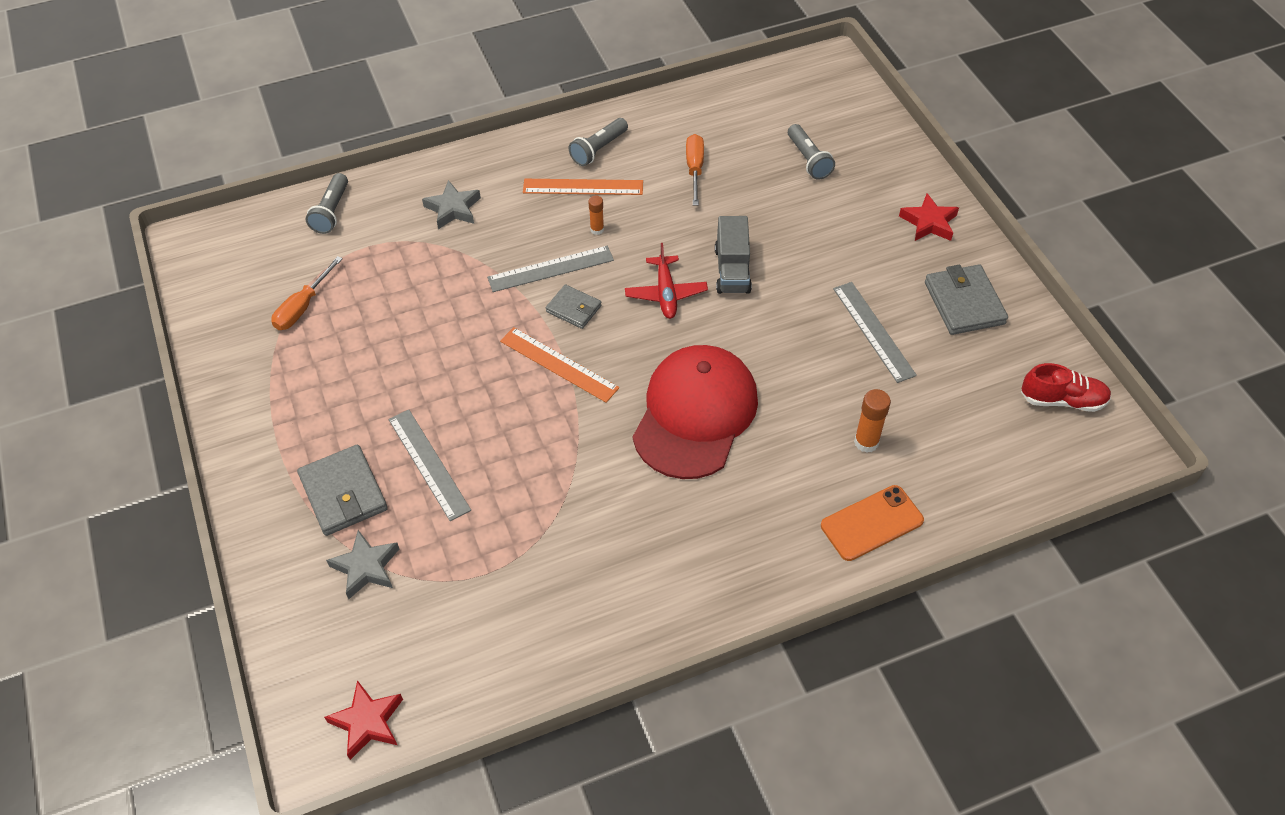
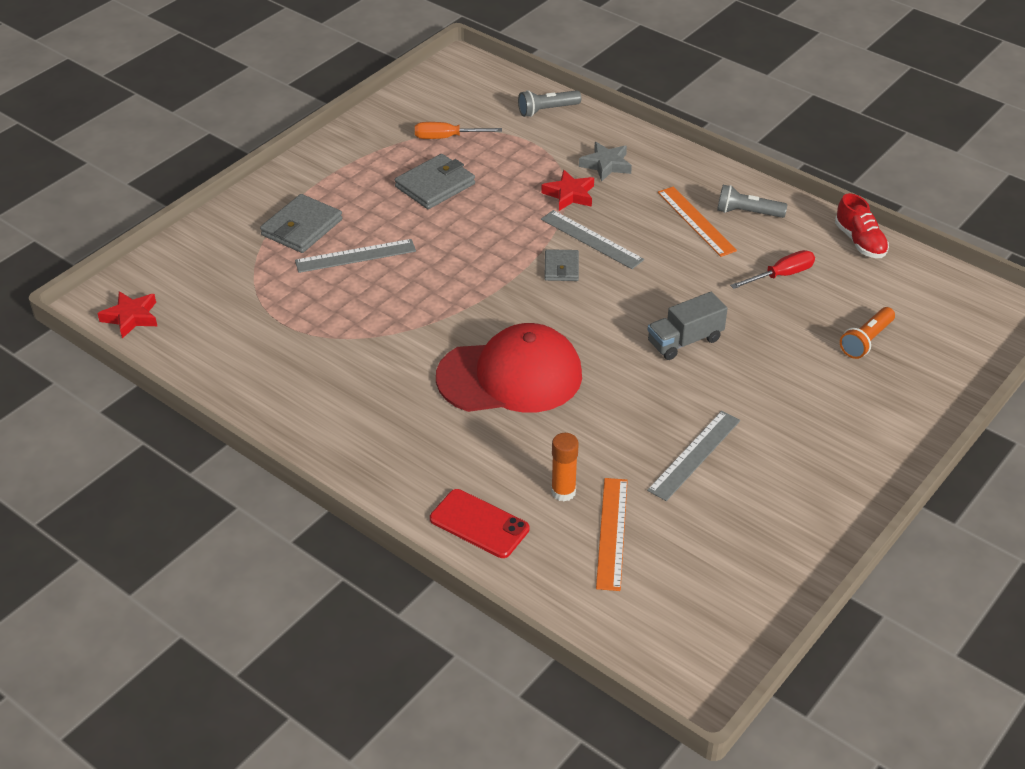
camera: 60 degrees right, 10 degrees down
(366, 567) = (249, 264): grey star -> none
(428, 464) = (355, 256): grey ruler -> grey ruler turned 45 degrees clockwise
(559, 364) = (499, 282): orange ruler -> orange ruler (612, 533)
(597, 229) = (656, 247): orange glue stick -> none
(666, 293) = (623, 312): red plane -> none
(694, 169) = (781, 275): orange screwdriver -> red screwdriver
(808, 160) = (866, 341): grey flashlight -> orange flashlight
(872, 523) = (479, 524): orange phone -> red phone
(929, 222) = (867, 449): red star -> red star (569, 194)
(964, 303) = (785, 507): grey wallet -> grey wallet (435, 185)
(1062, 400) = (724, 617): red shoe -> red shoe (860, 242)

